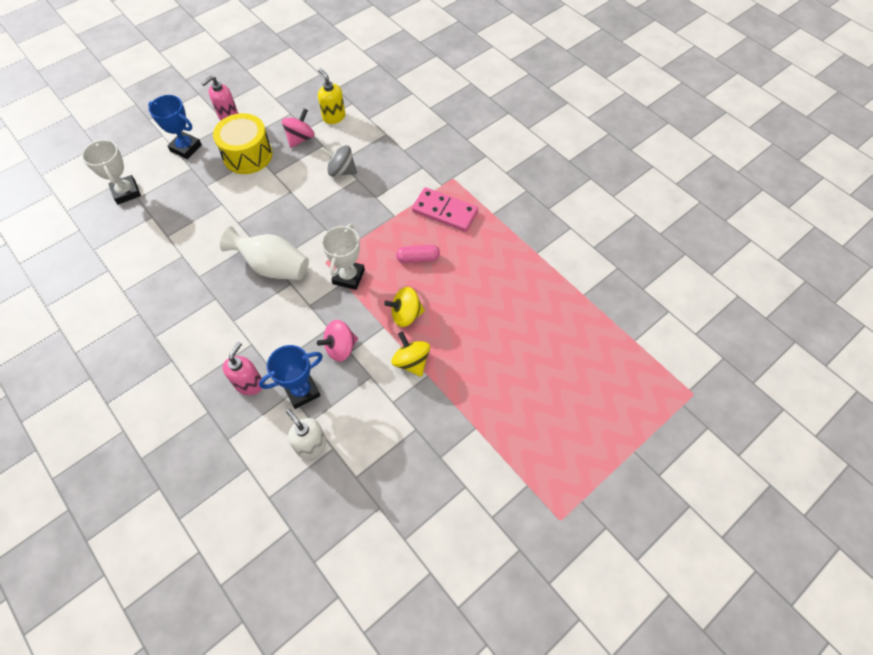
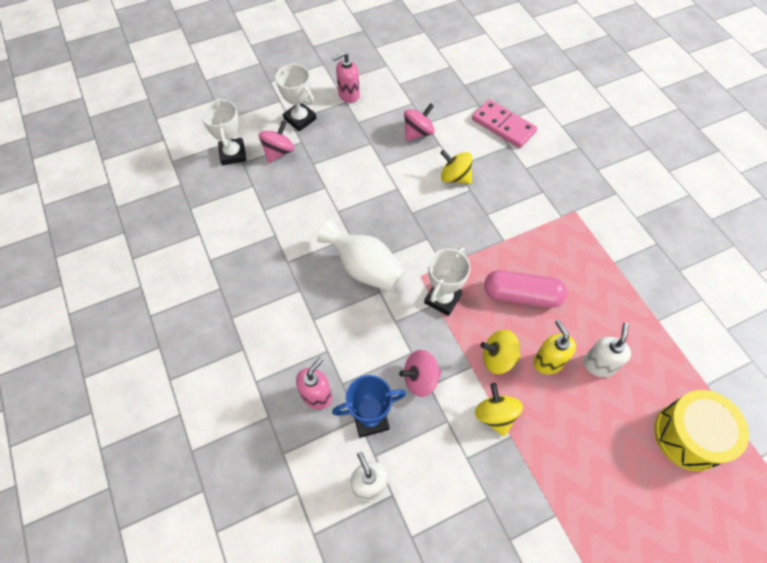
camera: 15 degrees right, 0 degrees up
(171, 181) = (278, 152): none -> pink spinning top
(186, 148) = (300, 119): blue trophy -> white trophy
(248, 155) = (360, 140): yellow drum -> yellow drum (689, 436)
(334, 117) = (457, 116): yellow soap dispenser -> yellow soap dispenser (548, 362)
(341, 171) = (455, 177): grey spinning top -> yellow spinning top
(418, 258) = (522, 295): pink capsule -> pink capsule, size x1.64
(444, 211) = (560, 248): pink domino -> pink domino (503, 126)
(492, 300) = (598, 364): none -> white soap dispenser

